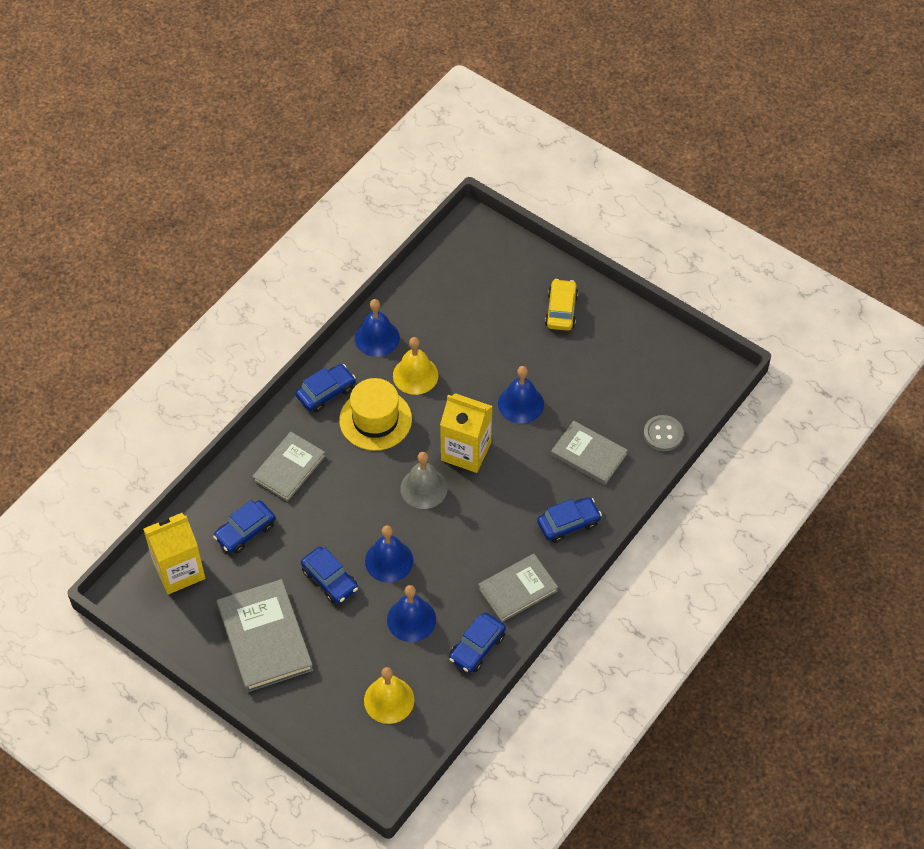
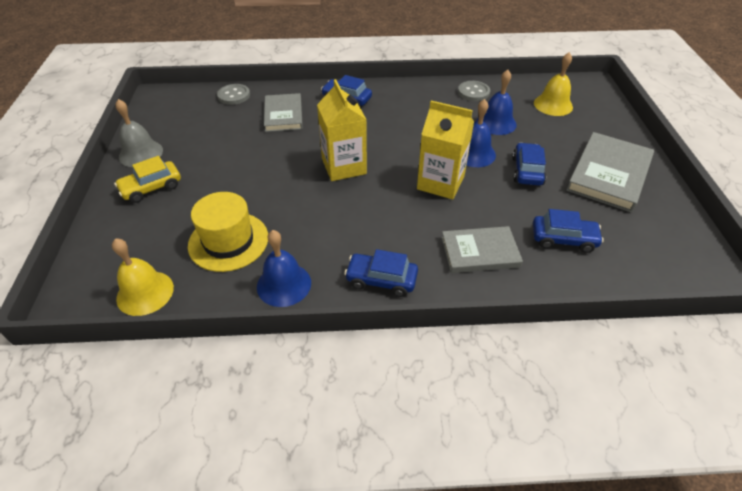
camera: 130 degrees left, 10 degrees down
(179, 570) = (648, 255): yellow carton -> yellow carton (440, 183)
(375, 419) = (372, 230): yellow hat -> yellow hat (228, 241)
(415, 375) = (301, 233): yellow bell -> yellow bell (145, 293)
(424, 488) = (399, 169): grey bell -> grey bell (141, 153)
(477, 647) = (473, 92): blue car -> grey button
(518, 589) = (417, 96): grey book -> none
(521, 403) = (271, 162): blue bell -> none

